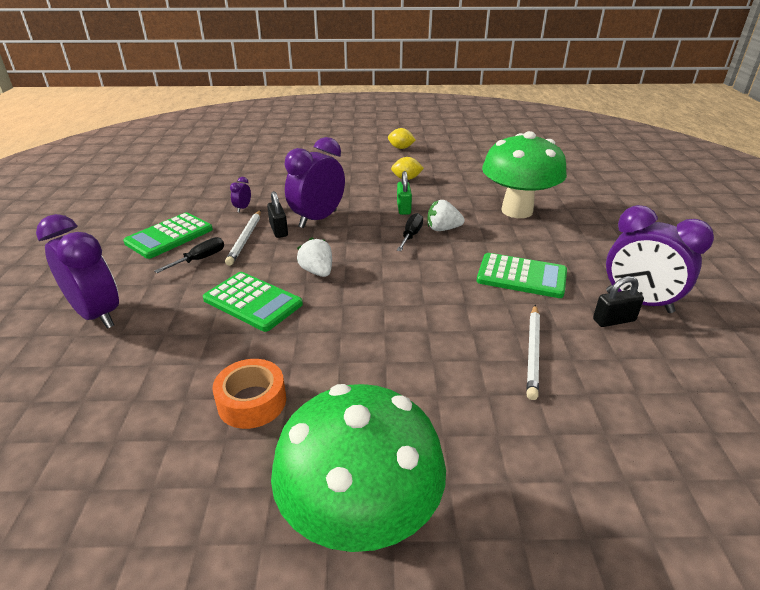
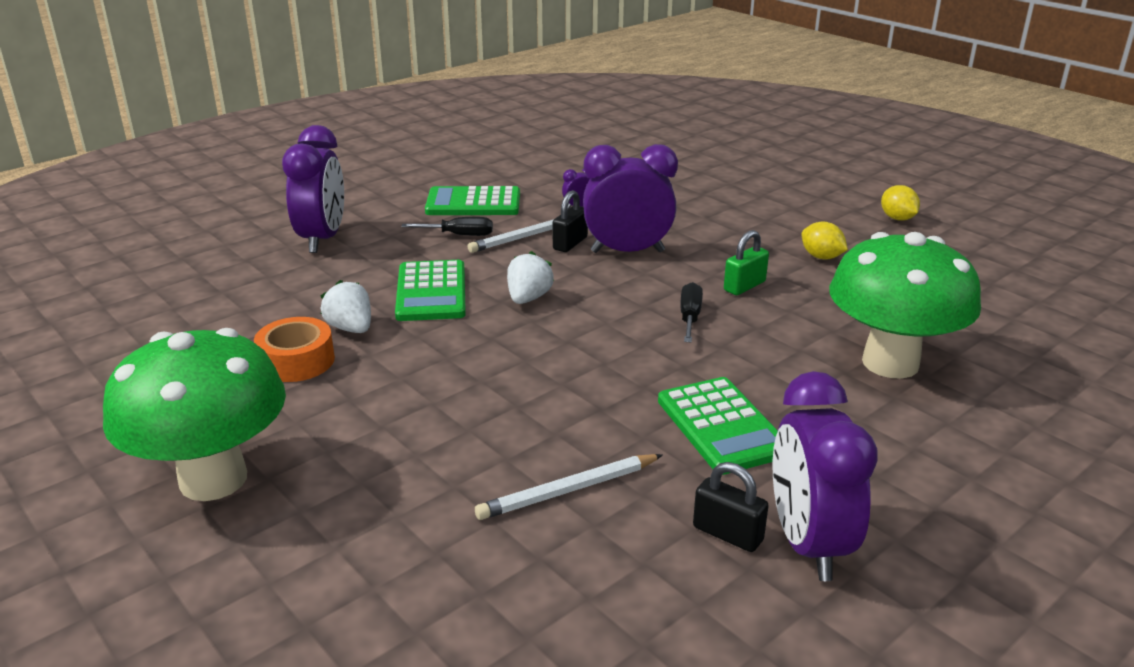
camera: 50 degrees right, 5 degrees down
(411, 235) = (690, 317): black screwdriver -> black screwdriver turned 60 degrees counterclockwise
(443, 229) = (741, 330): white strawberry -> white strawberry (351, 328)

